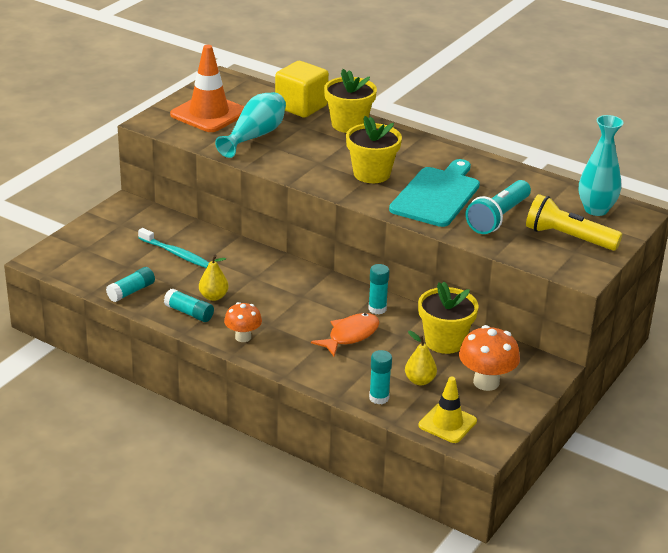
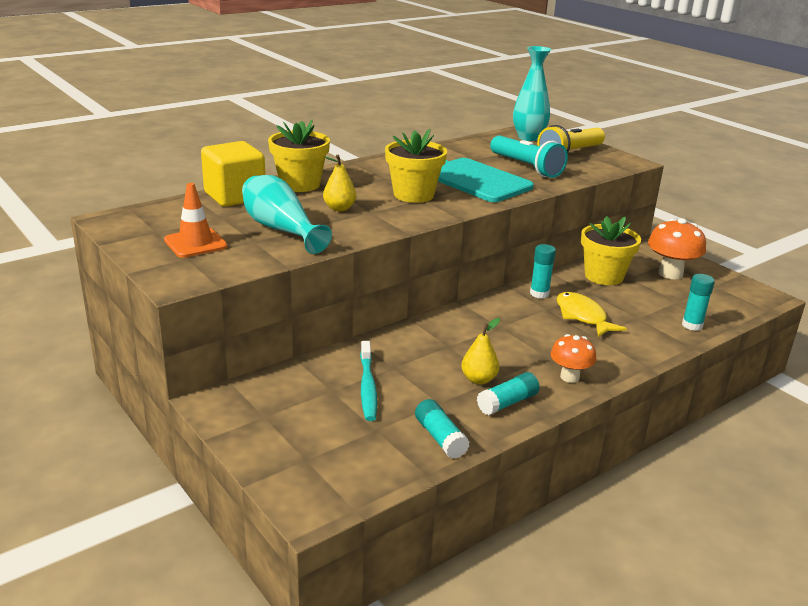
camera: 70 degrees left, 5 degrees down
(176, 253) = (367, 387): turquoise toothbrush -> turquoise toothbrush turned 120 degrees clockwise
(209, 114) = (195, 243): orange traffic cone -> orange traffic cone, size x0.63
(350, 335) = (582, 316): orange fish -> yellow fish
(419, 380) = (665, 300): yellow pear -> yellow pear (339, 208)
(447, 423) = (732, 303): yellow traffic cone -> none

